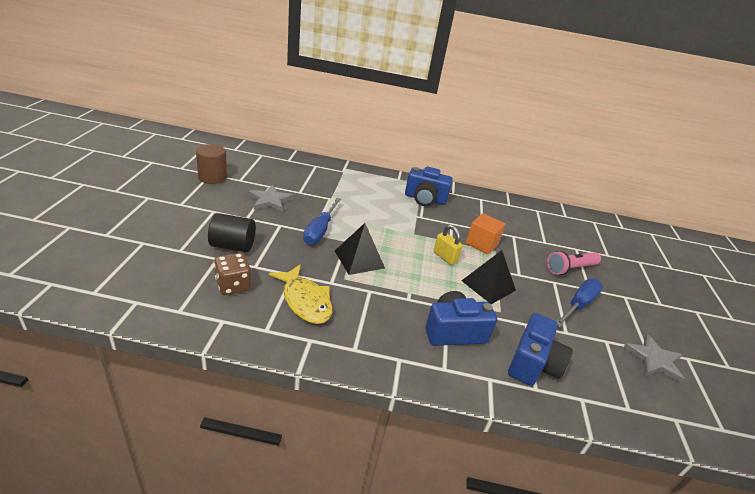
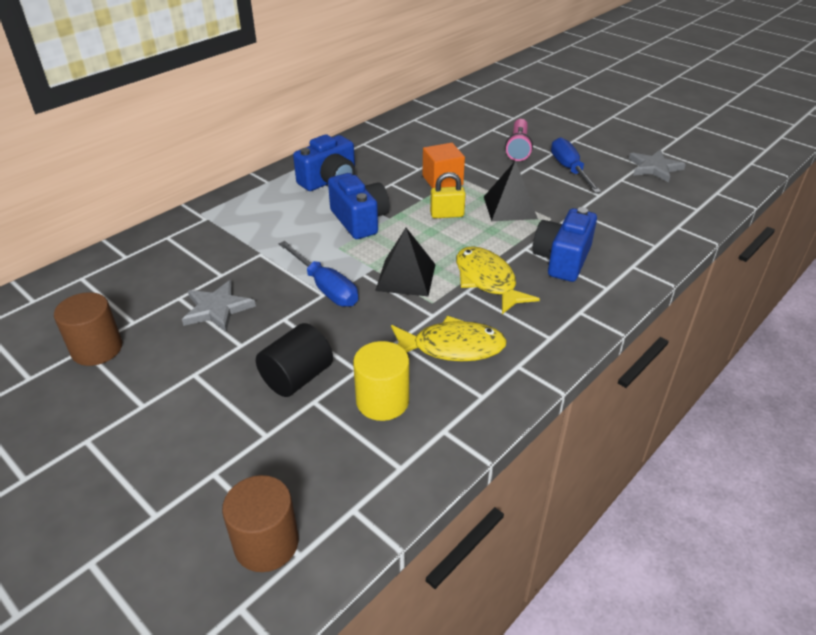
camera: 50 degrees left, 5 degrees up
(98, 277) = (266, 543): none -> brown cylinder
(233, 285) = (382, 401): brown dice -> yellow cylinder
(390, 298) = (487, 280): none -> yellow fish
(533, 364) = (627, 232): blue camera -> blue camera (360, 220)

